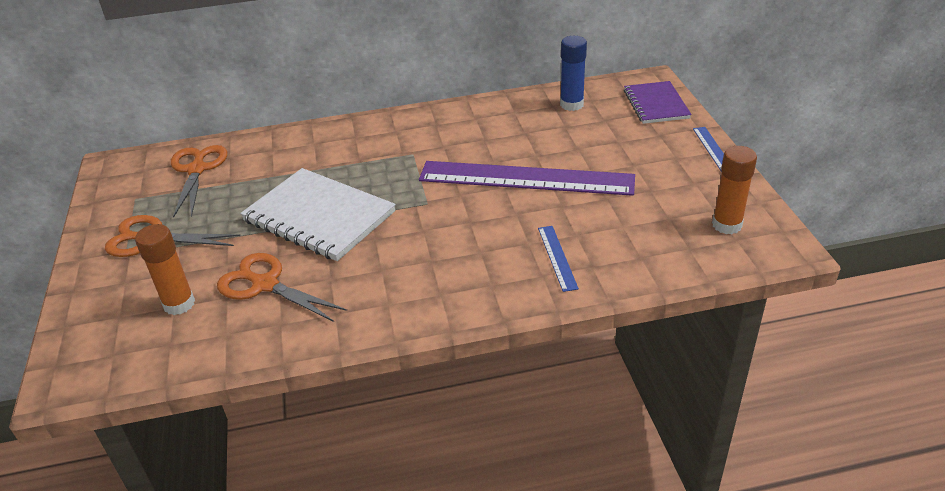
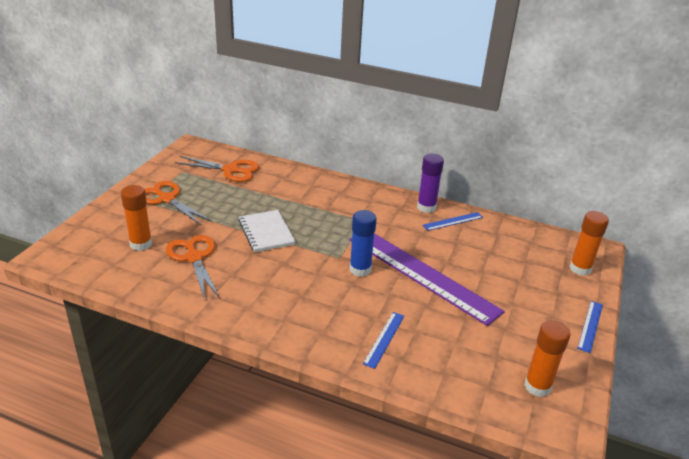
camera: 30 degrees right, 5 degrees down
(197, 170) = (230, 170): orange scissors -> orange scissors turned 75 degrees clockwise
(319, 216) = (266, 232): white notebook -> white notebook, size x0.62
(461, 112) = (426, 207): none -> purple glue stick
(501, 113) = (453, 221): none -> blue ruler
(571, 104) = (512, 238): blue glue stick -> blue glue stick (360, 269)
(656, 104) = (580, 269): purple notebook -> orange glue stick

